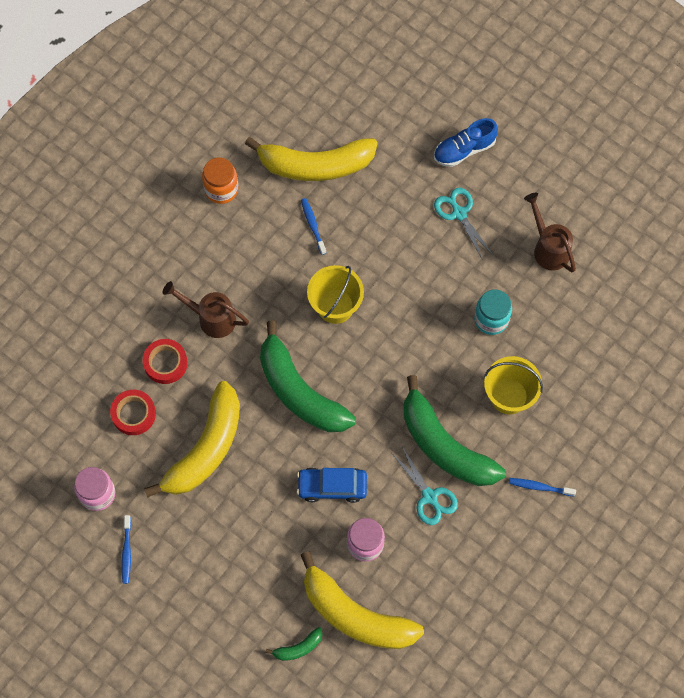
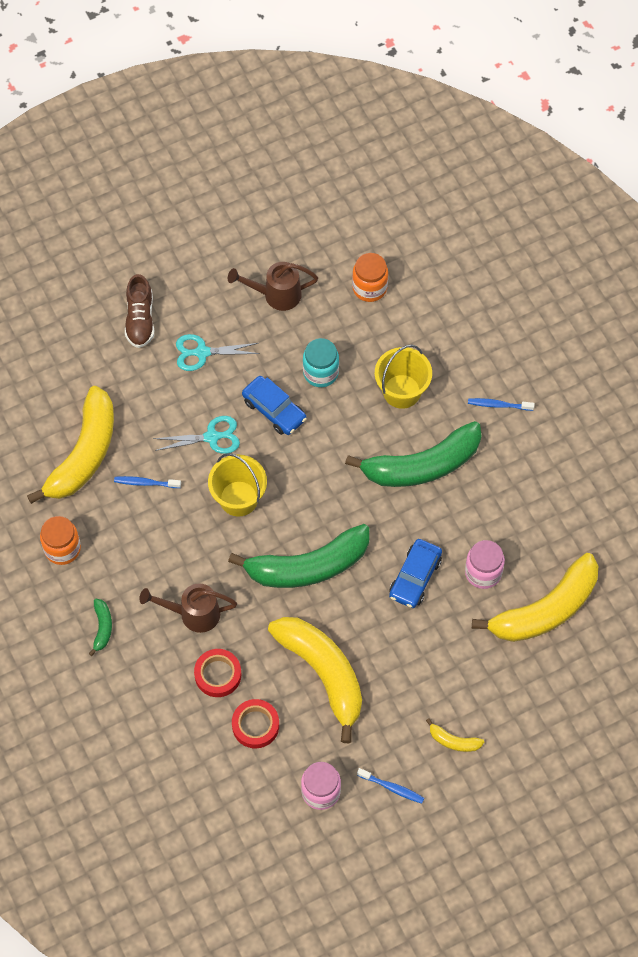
camera: 65 degrees left, 5 degrees down
(192, 586) = (453, 741): none -> yellow banana
(211, 318) = (193, 614): brown watering can -> brown watering can turned 45 degrees clockwise
(298, 648) = (554, 672): green banana -> green banana (102, 628)
(429, 496) = (464, 499): turquoise scissors -> turquoise scissors (211, 437)
(434, 297) = (274, 410): none -> blue car
(464, 150) = (140, 320): blue shoe -> brown shoe
(539, 487) = (498, 405): blue toothbrush -> blue toothbrush turned 60 degrees clockwise
(598, 323) = (369, 288): none -> orange jar

